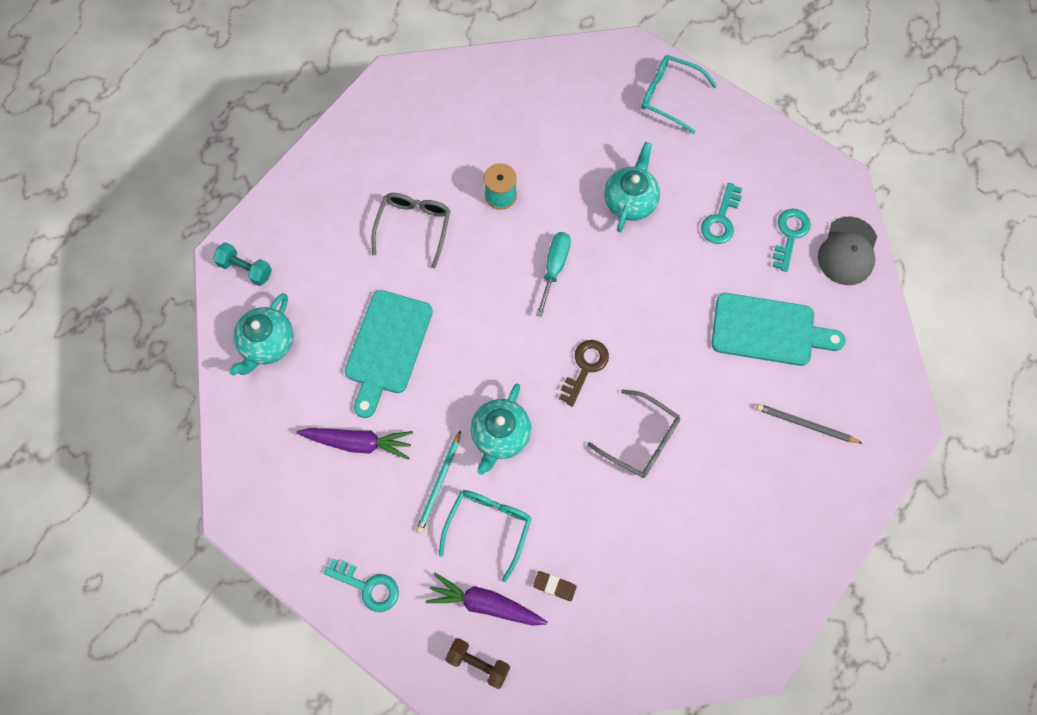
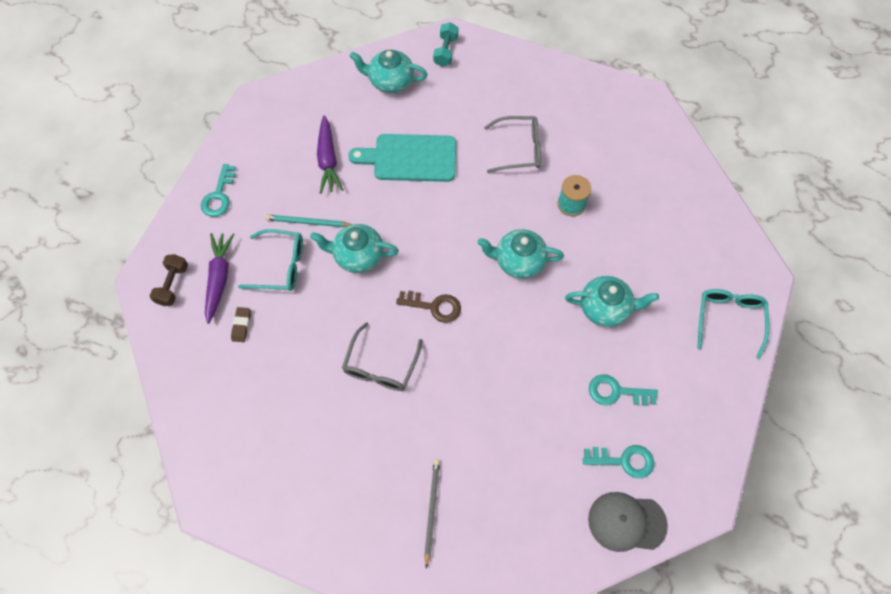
camera: 75 degrees right, 5 degrees down
(554, 268) = (518, 261): turquoise screwdriver -> turquoise teapot
(768, 330) = (516, 458): turquoise cutting board -> none

